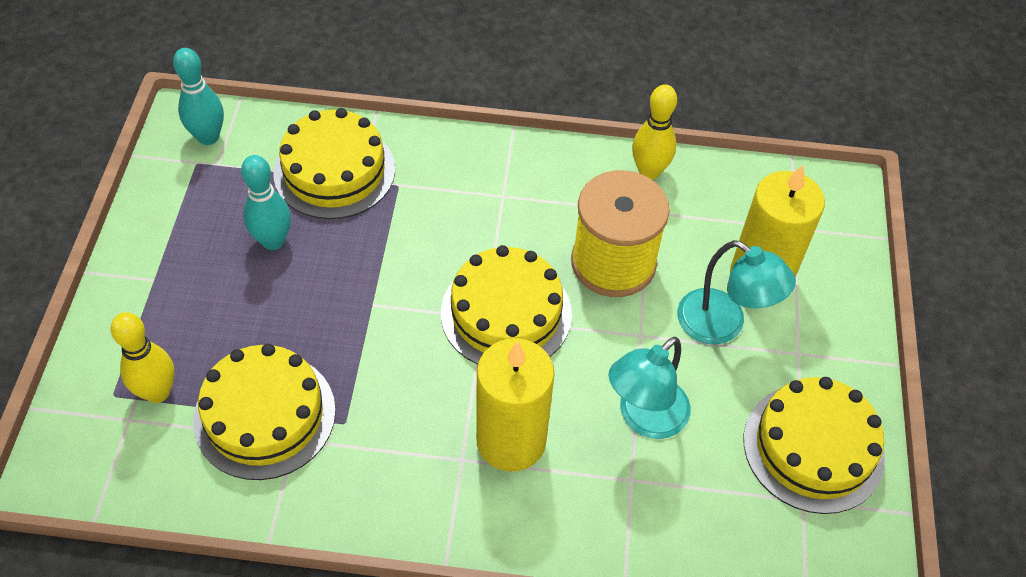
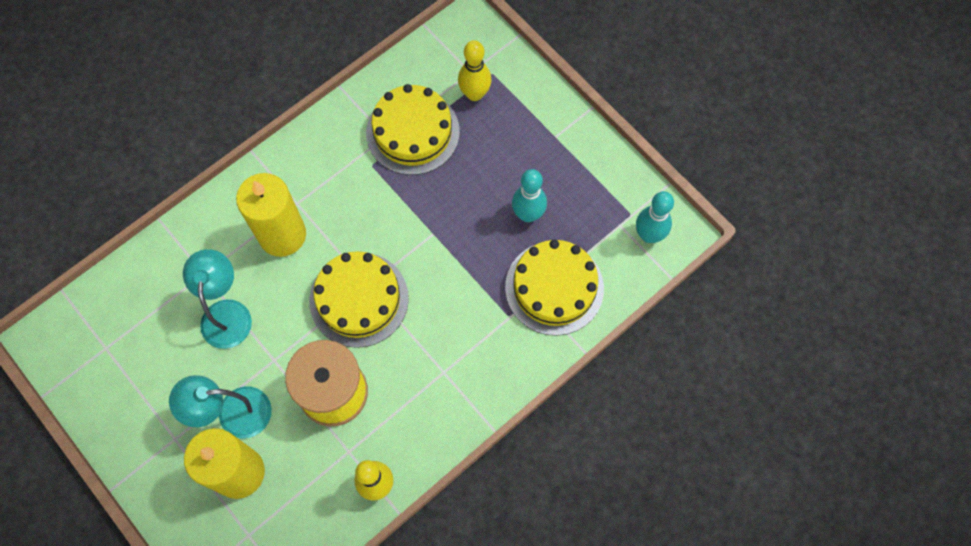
camera: 135 degrees right, 15 degrees up
(813, 447) = (121, 384): yellow cake -> none

